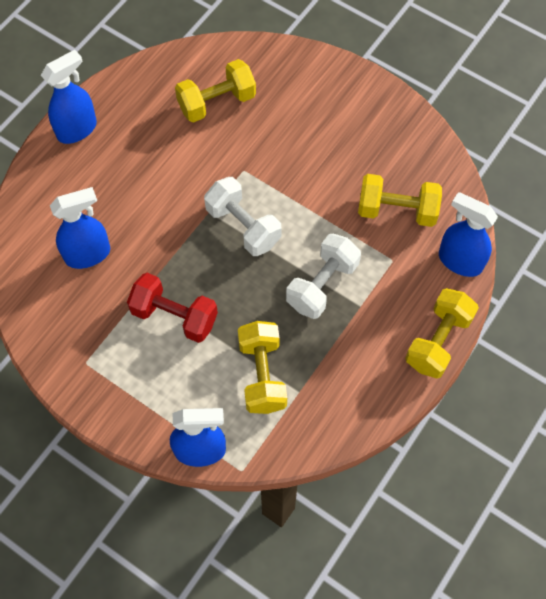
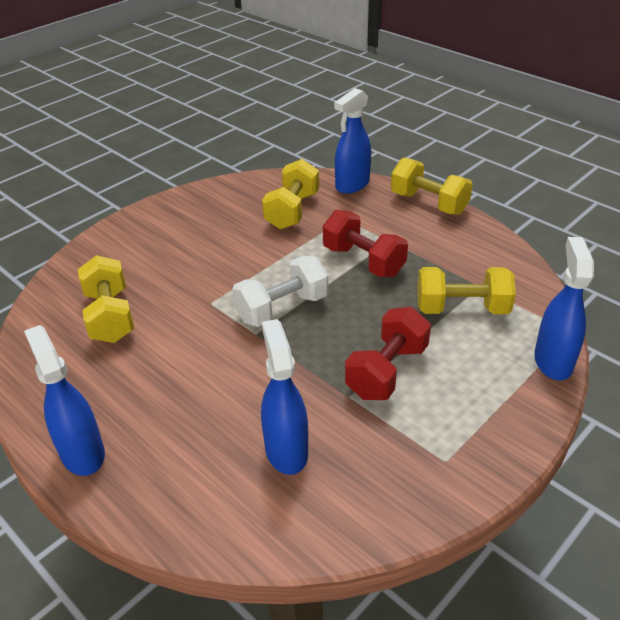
camera: 80 degrees left, 25 degrees down
(322, 285) = (363, 261): white dumbbell -> red dumbbell

